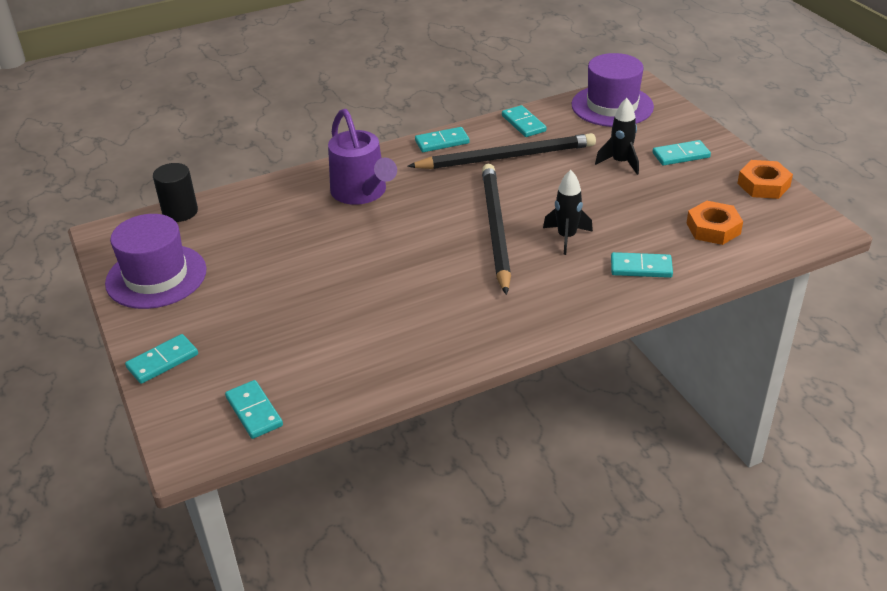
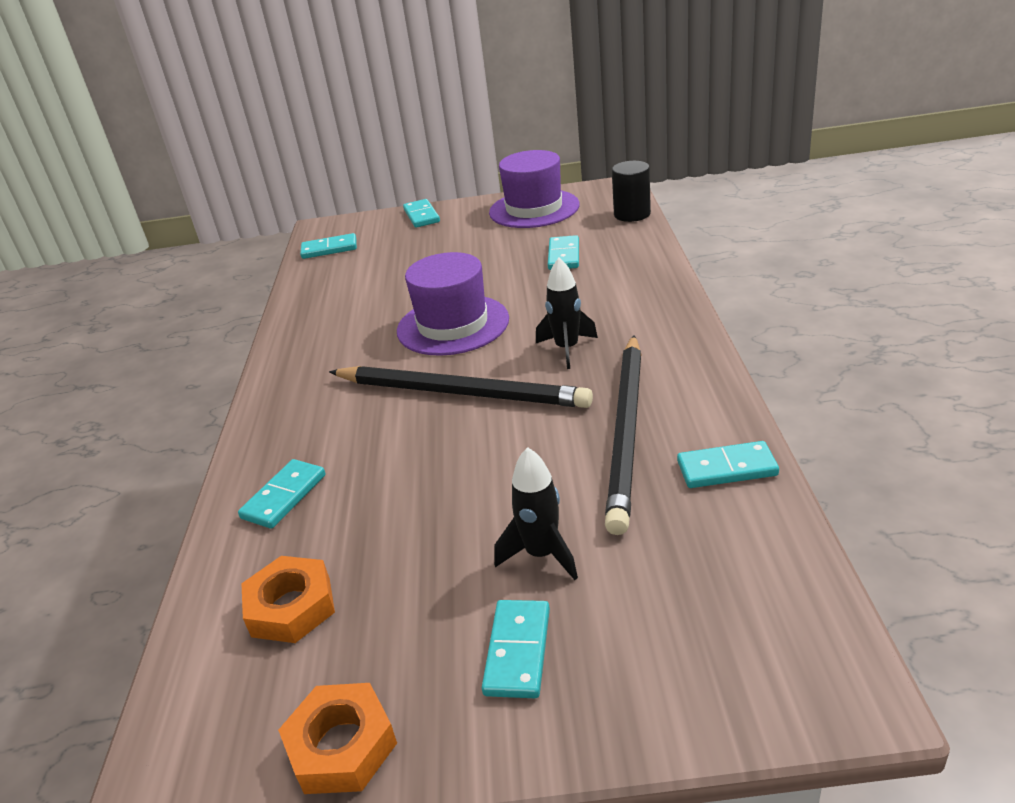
camera: 115 degrees right, 5 degrees down
(362, 193) = (602, 309): purple watering can -> none
(442, 142) = (700, 378): turquoise domino -> turquoise domino (564, 255)
(566, 237) = (397, 446): black rocket -> black rocket (567, 349)
(612, 106) = (757, 608): purple hat -> purple hat (453, 325)

